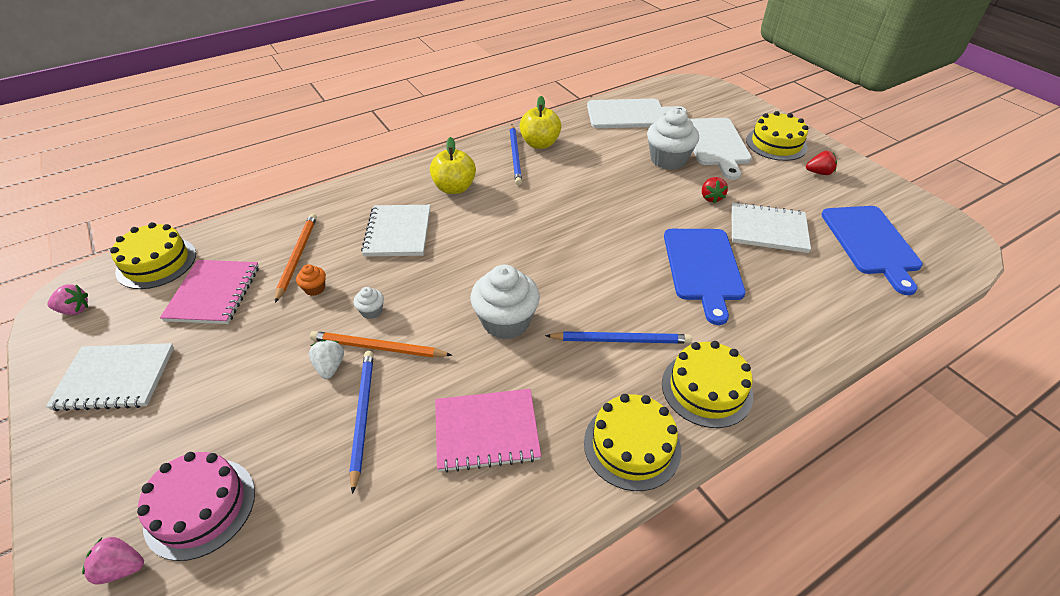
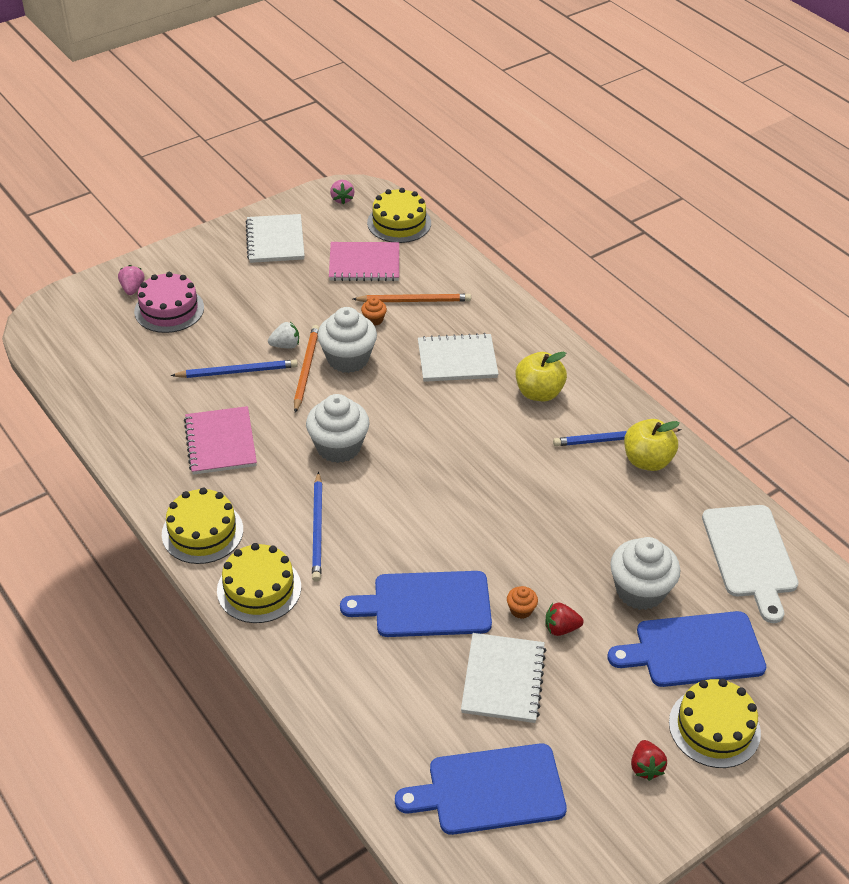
camera: 85 degrees right, 0 degrees up
(371, 311) = (348, 359): white cupcake -> white cupcake, size x2.23
(697, 215) = (521, 610): none -> orange cupcake
(715, 144) = (693, 650): white cutting board -> blue cutting board

